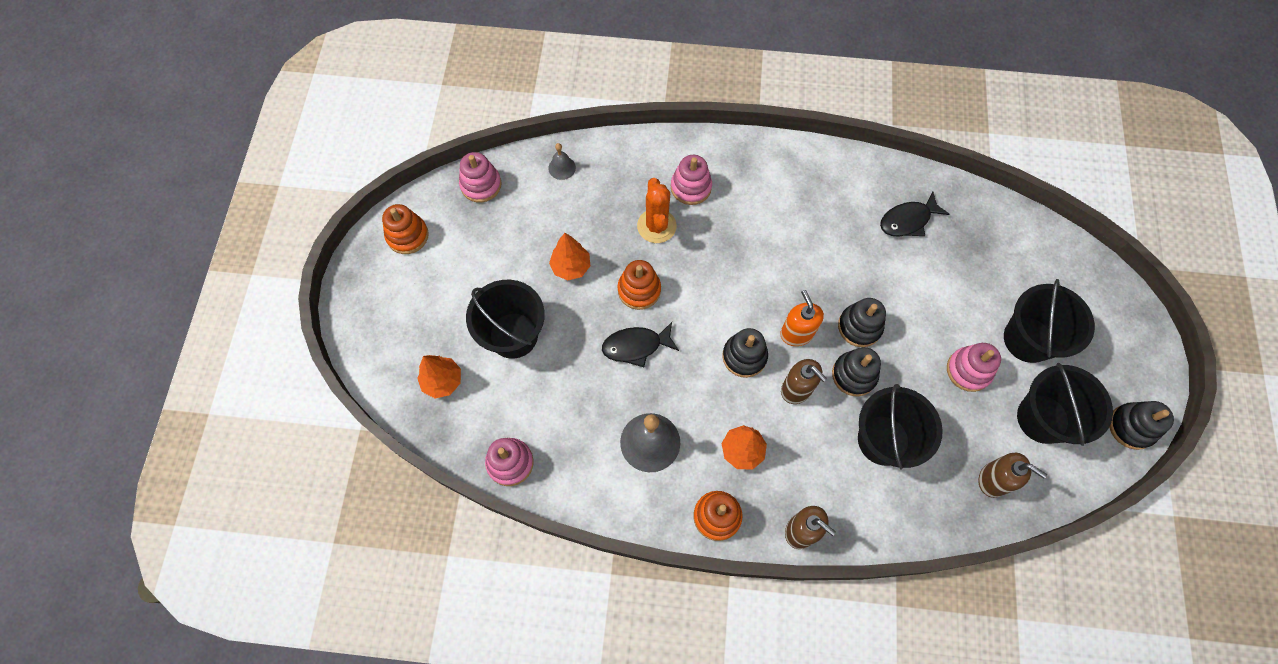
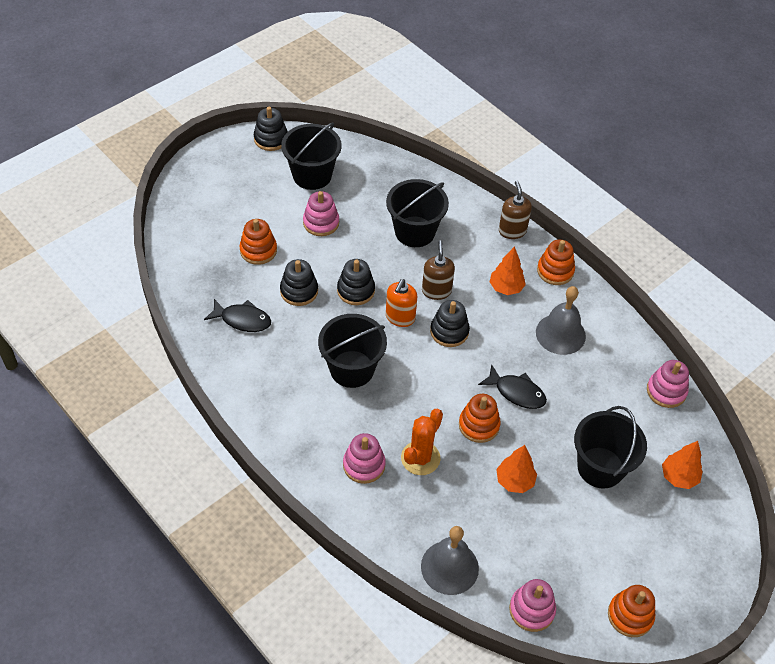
camera: 140 degrees left, 15 degrees down
(562, 168) = (449, 567): grey bell -> grey bell, size x1.92
(854, 375) = (391, 271): black stacking toy -> black stacking toy (299, 291)
(978, 292) = (258, 250): none -> orange stacking toy
(993, 480) = (377, 174): brown soap dispenser -> none
(1028, 339) = (265, 209): black bucket -> black bucket (352, 369)

